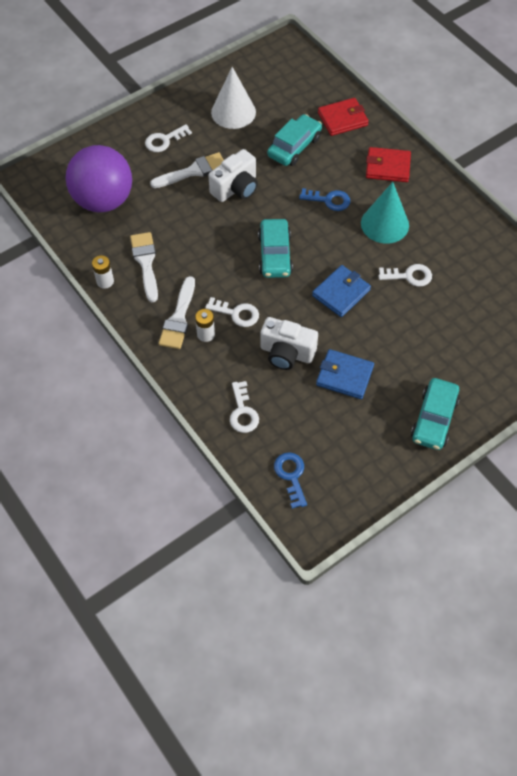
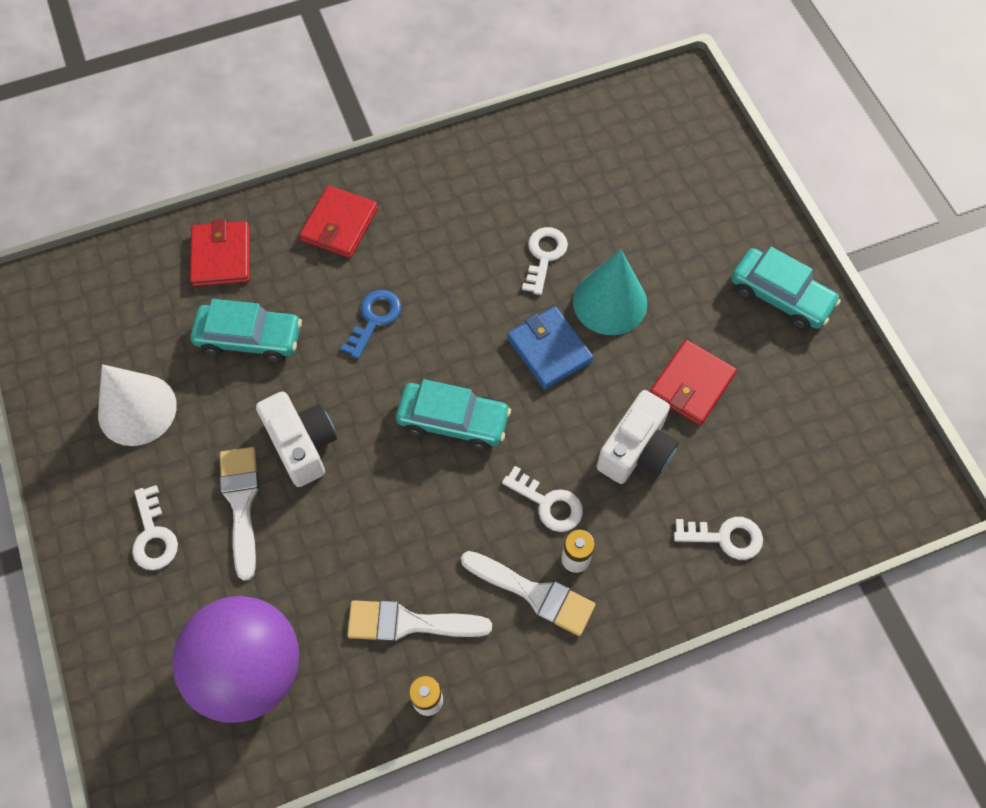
camera: 75 degrees left, 5 degrees up
(236, 313) = (548, 503): white key -> white key turned 90 degrees clockwise
(291, 476) = (840, 497): blue key -> none
(294, 147) = (250, 338): turquoise car -> turquoise car turned 135 degrees clockwise
(344, 376) = (691, 385): blue wallet -> red wallet
(385, 224) = (443, 259): turquoise cone -> turquoise cone (610, 302)

